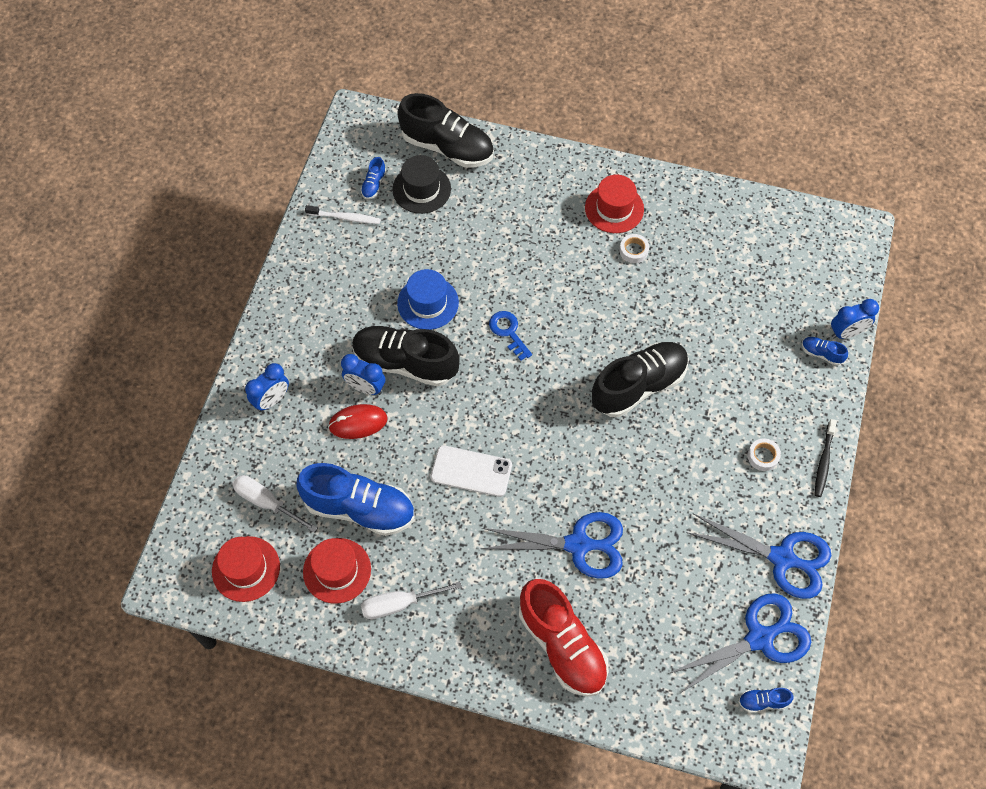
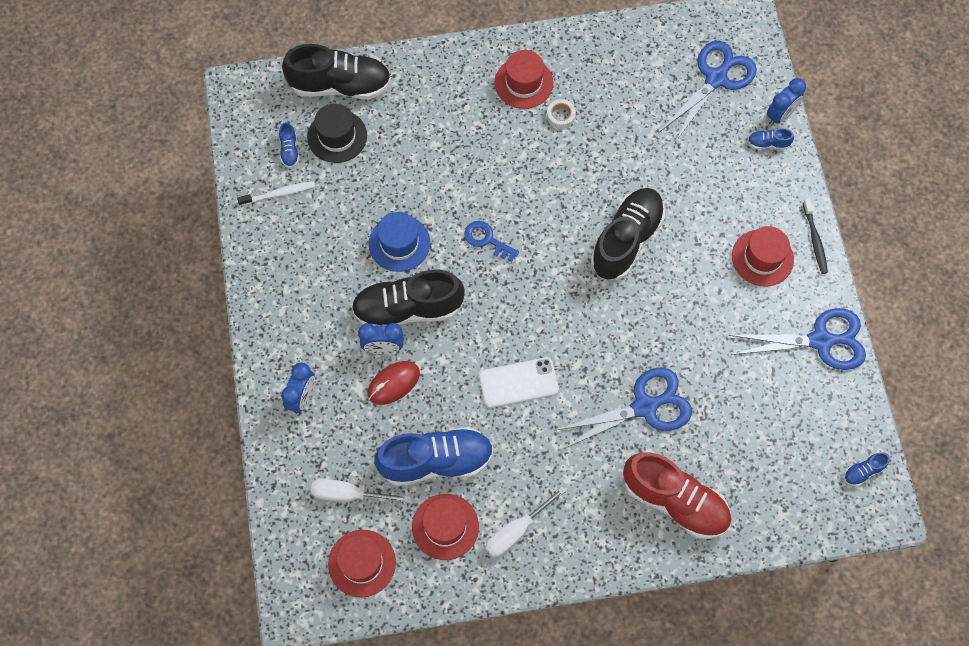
camera: 25 degrees left, 5 degrees up
(759, 638) = (835, 419): blue scissors -> blue scissors (716, 79)
(763, 456) = (762, 258): white tape -> red hat

